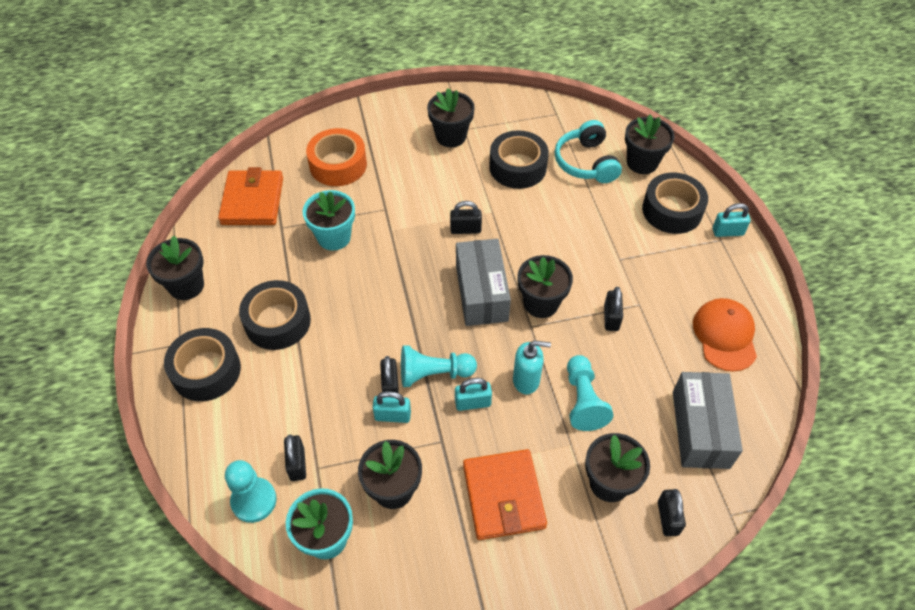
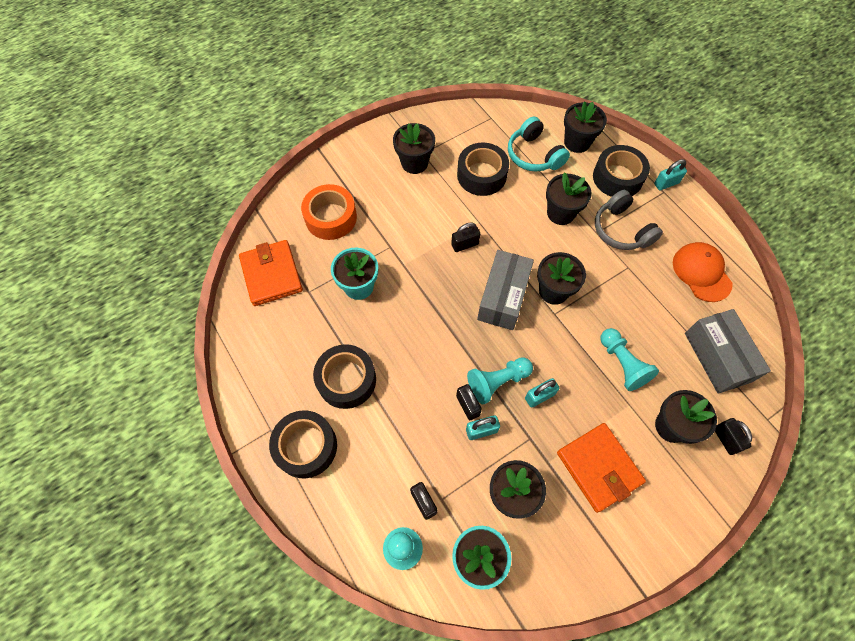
camera: 20 degrees left, 10 degrees up
(186, 286) = (250, 373): black flower pot -> black flower pot (560, 213)
(481, 293) = (503, 297): grey box -> grey box turned 45 degrees clockwise
(526, 380) = (572, 362): turquoise soap dispenser -> none
(611, 318) = (612, 286): black padlock -> none
(650, 264) = (621, 230): none -> grey headphones

